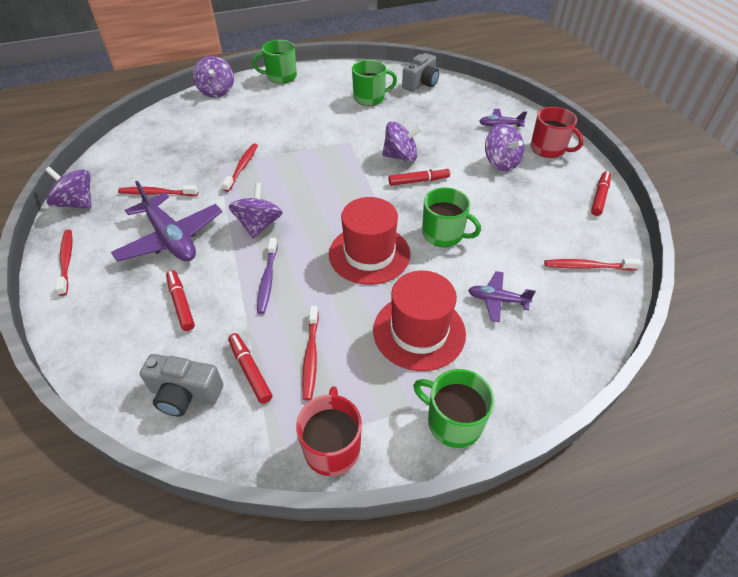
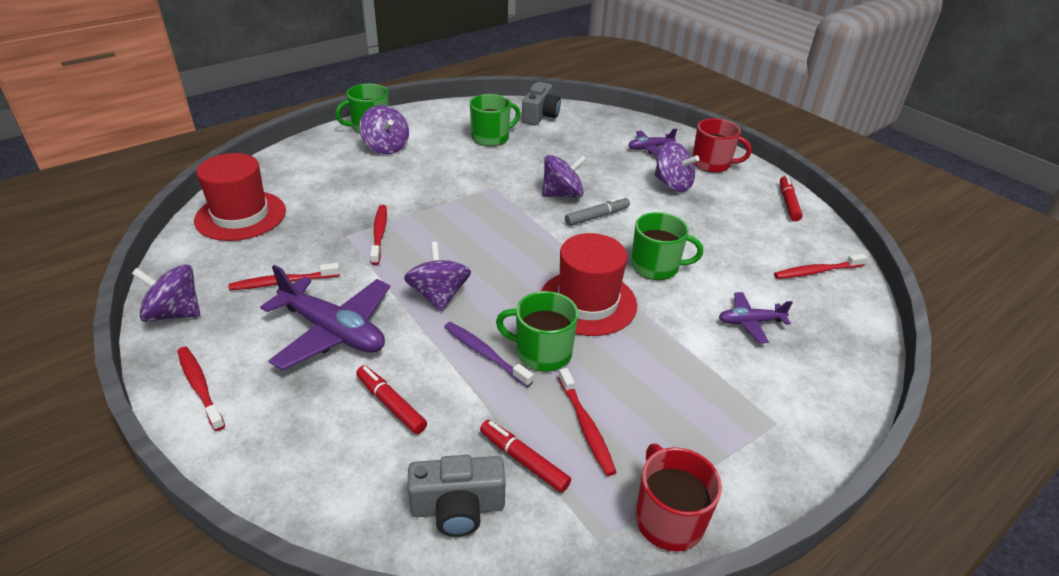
camera: 20 degrees left, 10 degrees down
(217, 91) = (296, 153): purple spinning top -> purple spinning top (386, 147)
(267, 279) = (485, 353): purple toothbrush -> purple toothbrush turned 150 degrees clockwise
(418, 181) = (597, 216): red marker -> grey marker
(419, 331) = (689, 372): red hat -> red hat (241, 215)
(453, 422) = (779, 456): green mug -> green mug (542, 352)

